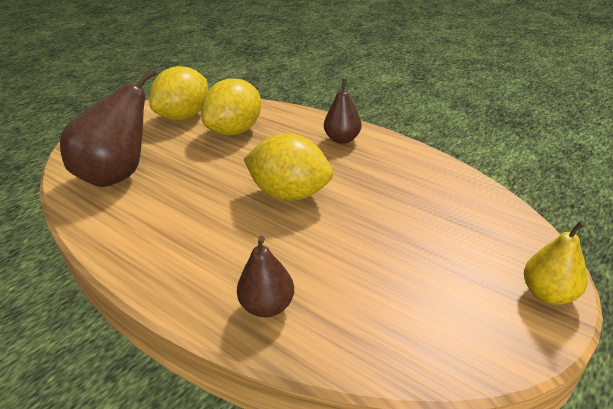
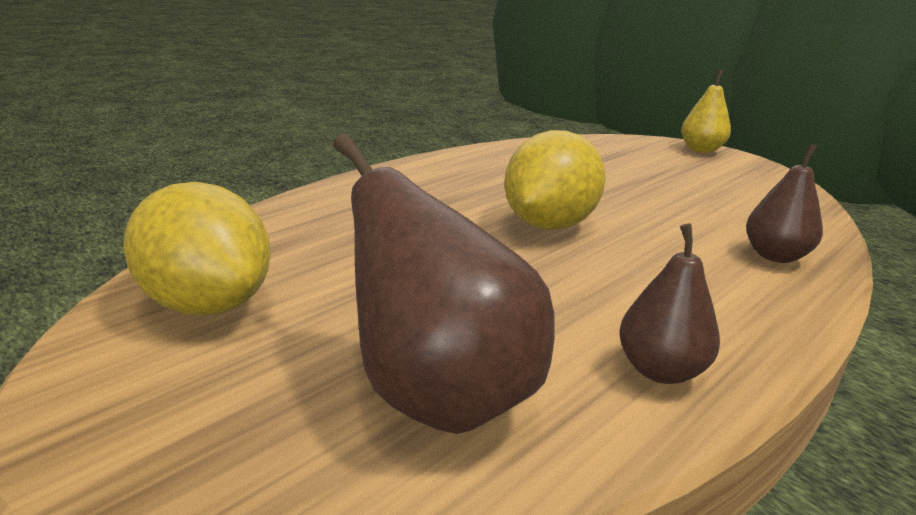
camera: 85 degrees left, 10 degrees down
(235, 131) = (330, 250): yellow lemon -> none
(342, 139) = (418, 180): brown pear -> brown pear (660, 370)

